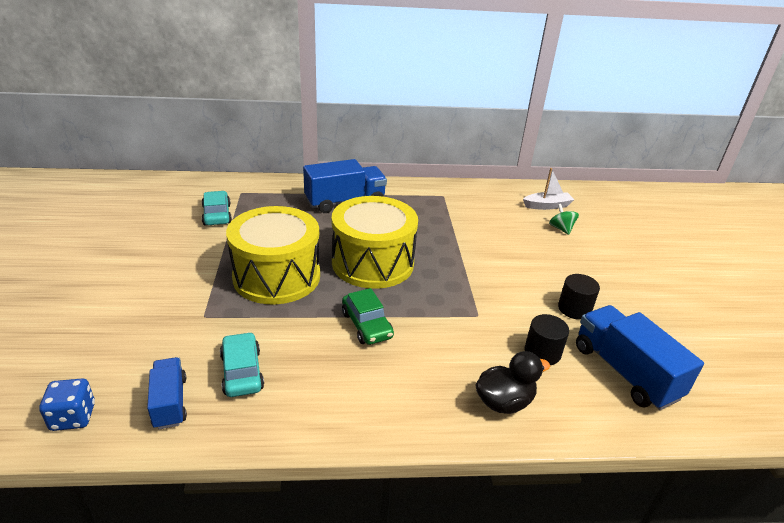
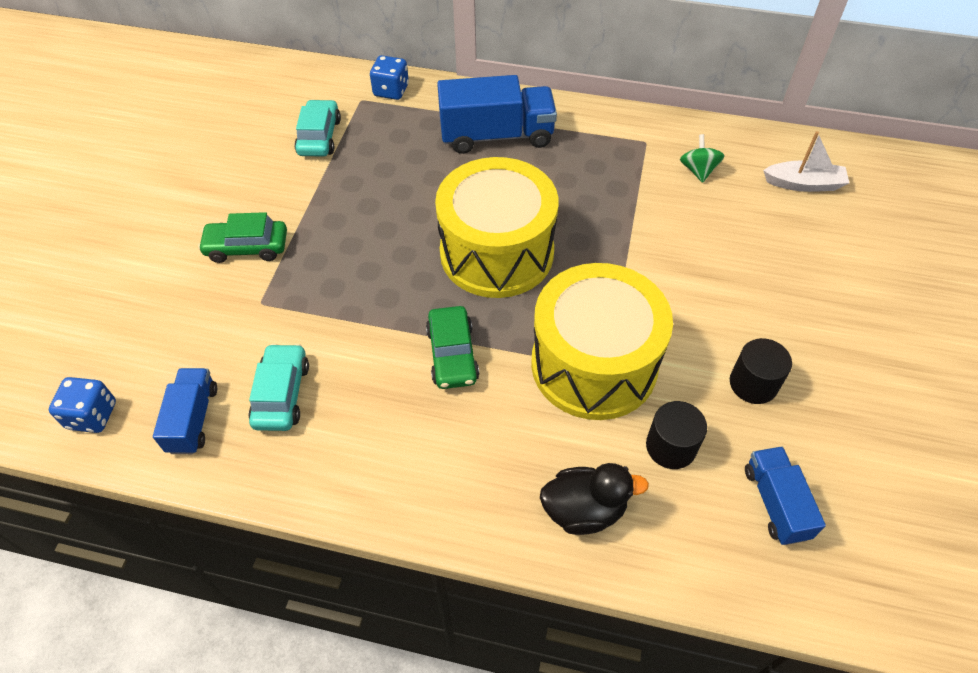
camera: 20 degrees right, 20 degrees up
(181, 284) = (247, 247): none -> green car
(261, 186) = (391, 90): none -> blue dice
(276, 276) = (364, 255): yellow drum -> yellow drum (594, 364)
(561, 229) = (804, 233): green spinning top -> green spinning top (698, 171)
(624, 372) = (775, 503): blue truck -> blue truck, size x0.59

